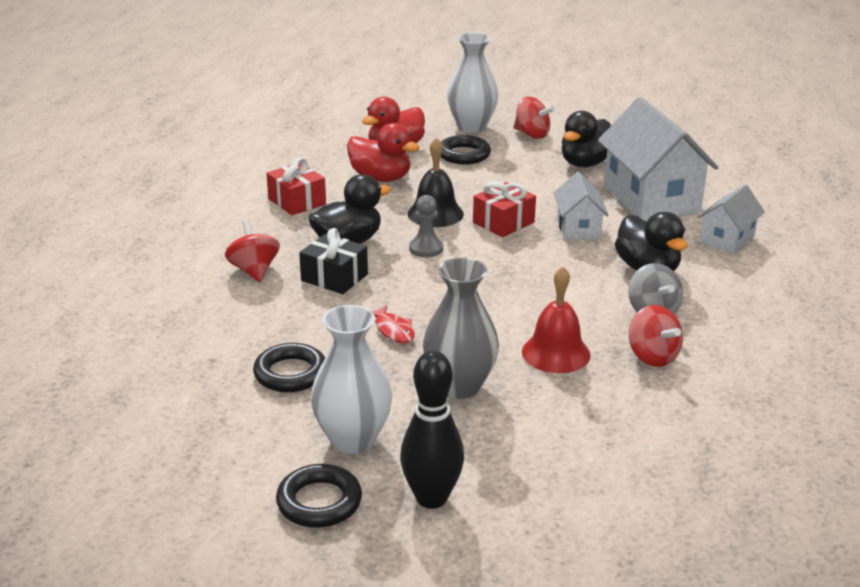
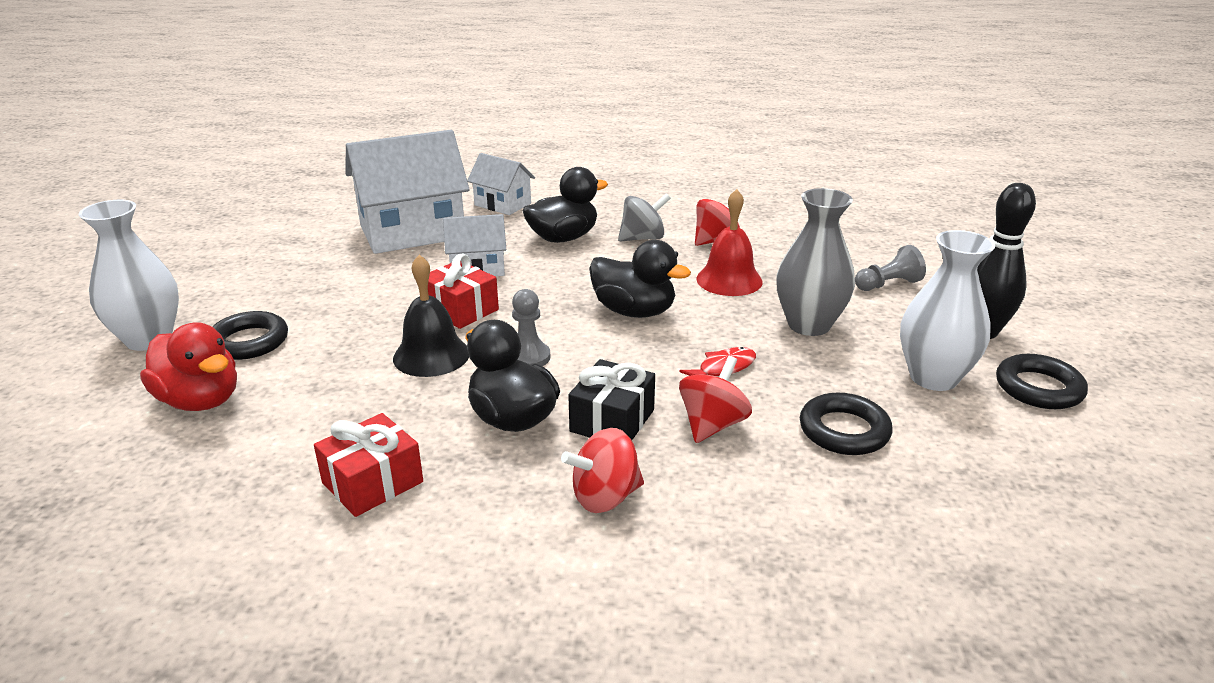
camera: 95 degrees left, 0 degrees up
(381, 178) = (306, 406): red duck -> none
(532, 134) = (204, 295): red spinning top -> red spinning top (712, 425)
(544, 456) = (888, 284): none -> grey pawn
(585, 163) = (310, 263): black duck -> black duck (634, 311)

